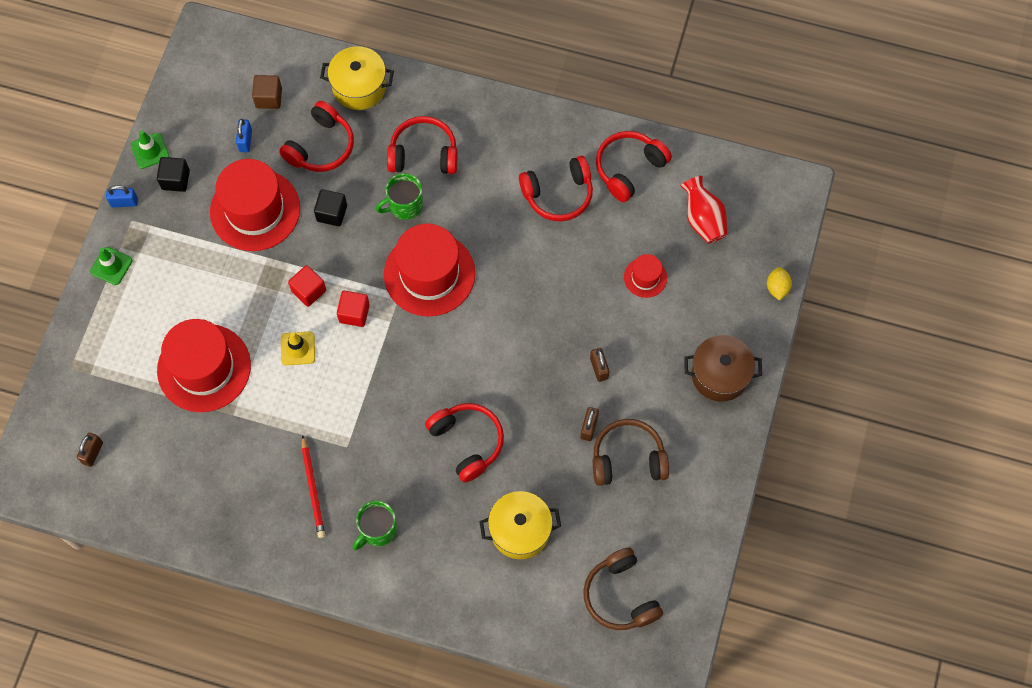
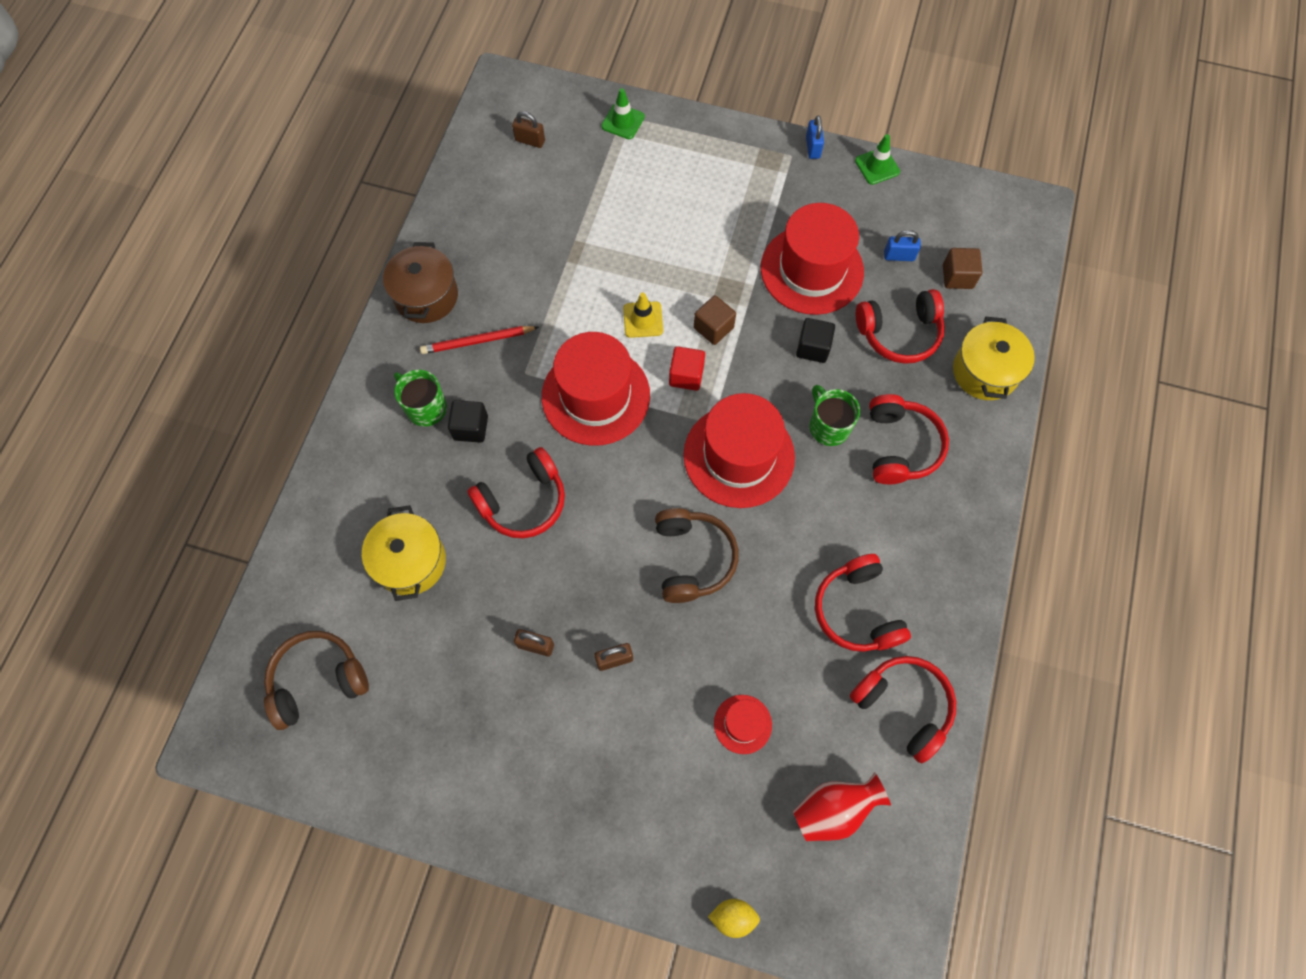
camera: 90 degrees right, 0 degrees up
(111, 266) = (737, 141): green traffic cone -> green traffic cone (623, 121)
(175, 180) = (843, 192): black cube -> black cube (471, 428)
(204, 368) = (621, 231): red hat -> red hat (596, 396)
(309, 291) = (713, 328): red cube -> brown cube
(321, 146) = (899, 333): red headphones -> red headphones turned 45 degrees counterclockwise
(628, 459) = (492, 694): brown headphones -> brown headphones (692, 559)
(719, 375) = (602, 823): brown pot -> brown pot (426, 296)

